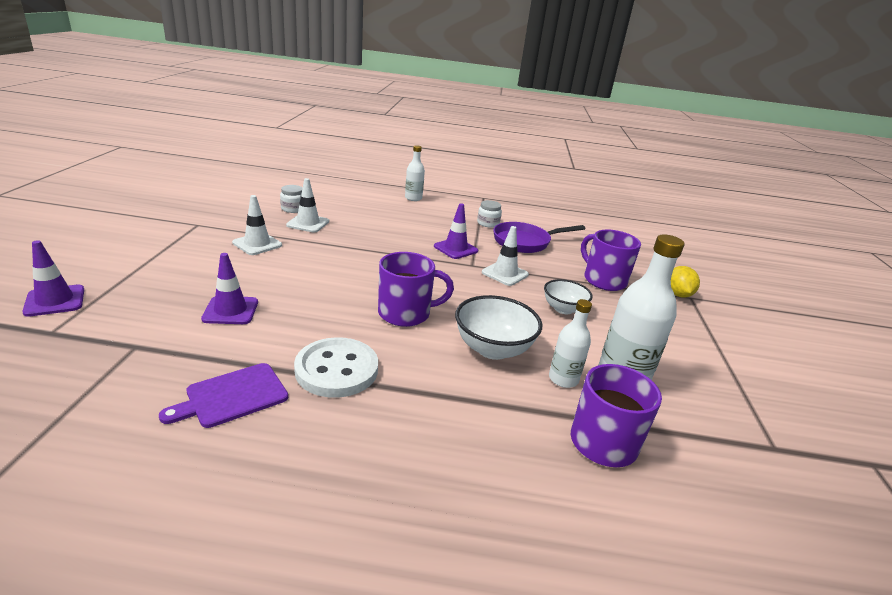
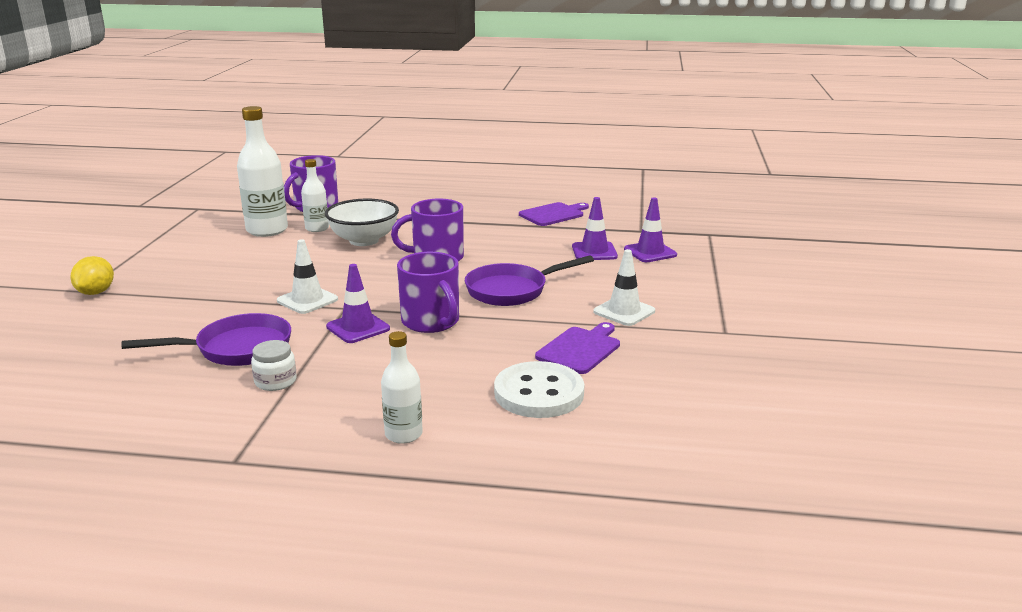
camera: 175 degrees left, 5 degrees down
(55, 301) = (740, 250): purple traffic cone -> purple traffic cone (650, 252)
(293, 209) = (620, 376): white jar -> none
(308, 223) = (580, 349): white traffic cone -> purple cutting board
(336, 370) = (490, 226): white button -> white button (539, 393)
(338, 269) = (512, 290): none -> purple pan
(563, 309) = (267, 270): white bowl -> none
(603, 280) = (177, 302): purple mug -> purple mug (431, 322)

